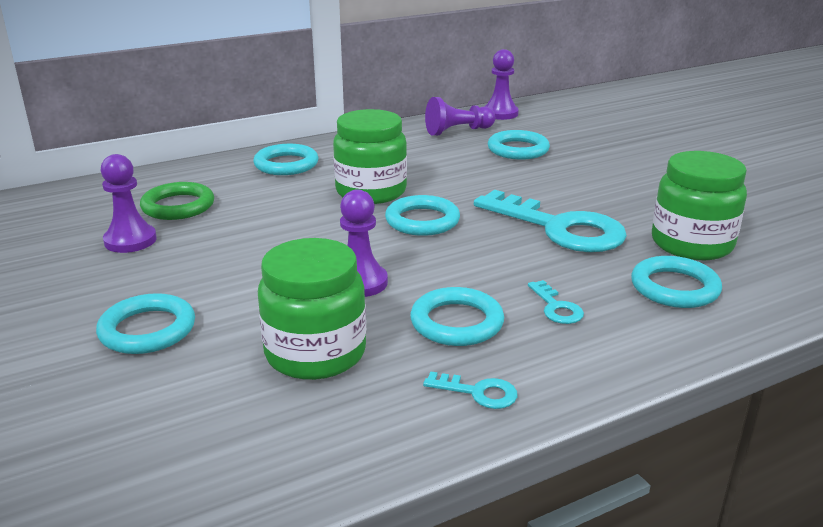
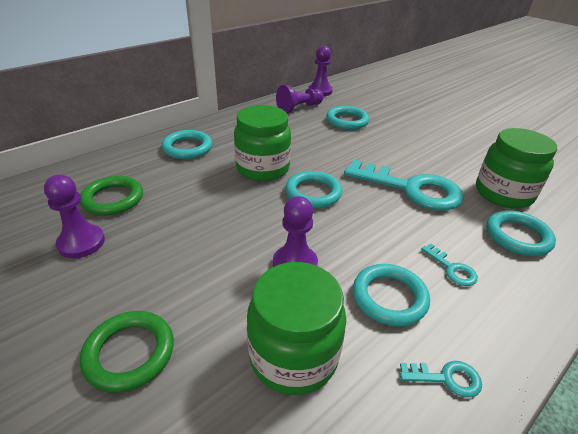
camera: 15 degrees left, 10 degrees up
(147, 330) = (129, 353): turquoise ring -> green ring

